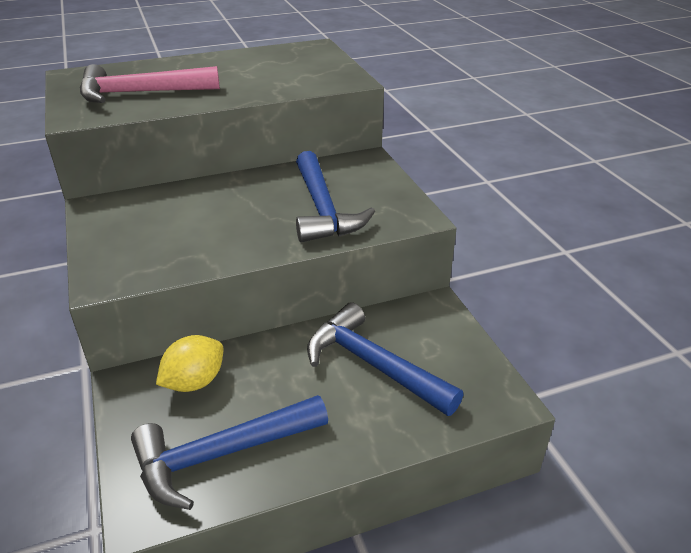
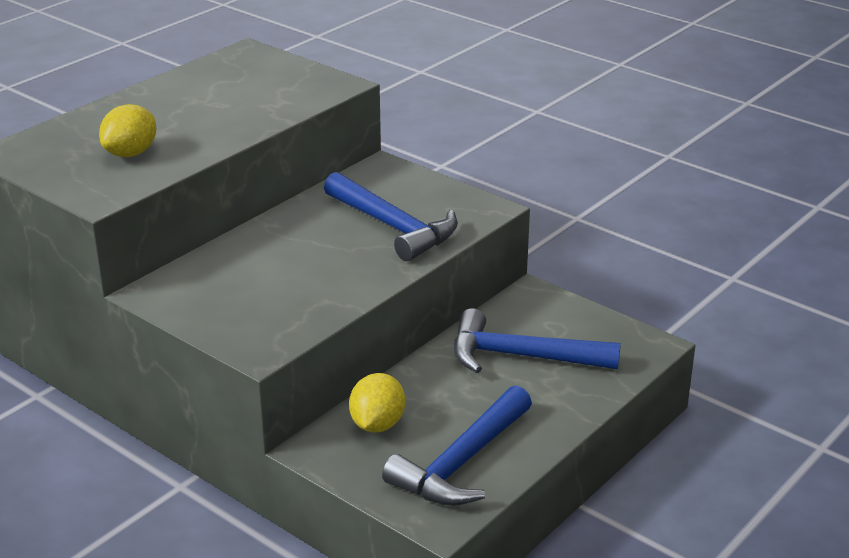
camera: 30 degrees left, 5 degrees down
(141, 93) = (131, 153): pink hammer -> yellow lemon

